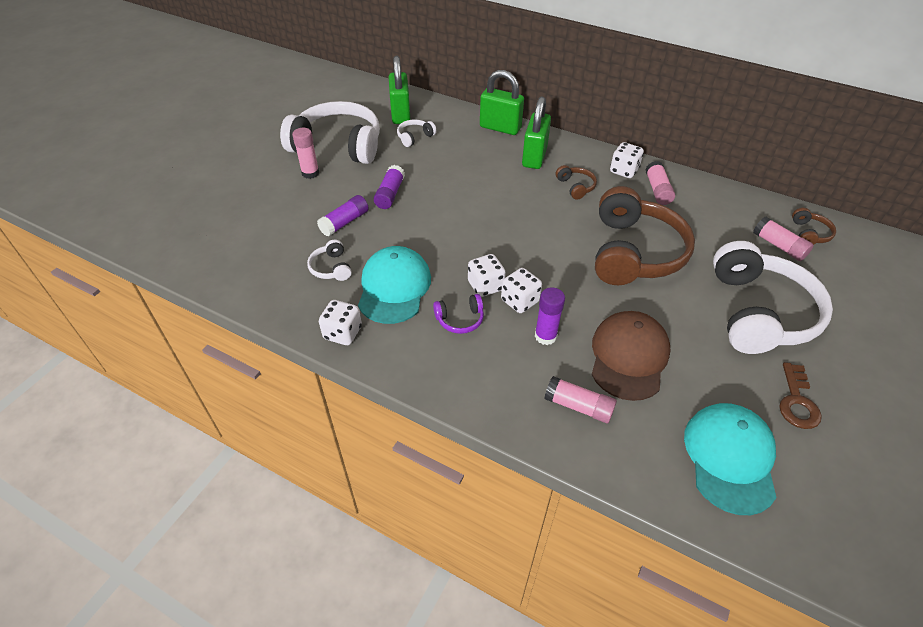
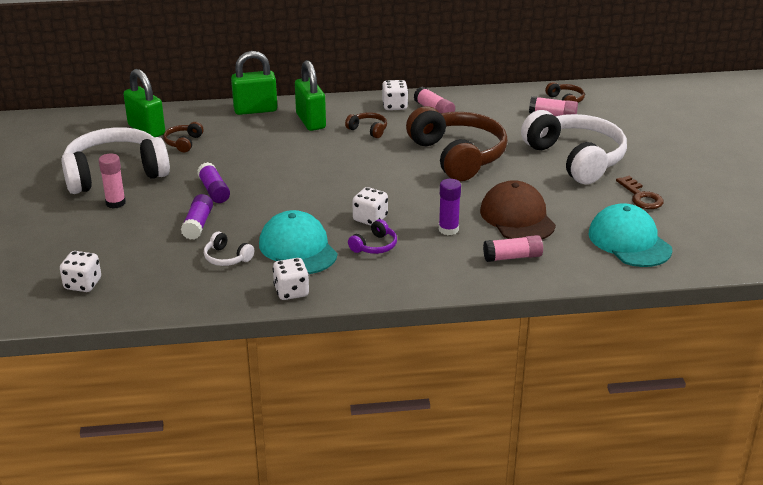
camera: 35 degrees left, 15 degrees down
(415, 137) = (183, 142): white headphones -> brown headphones
(520, 301) = (407, 217): white dice -> white dice (83, 284)

